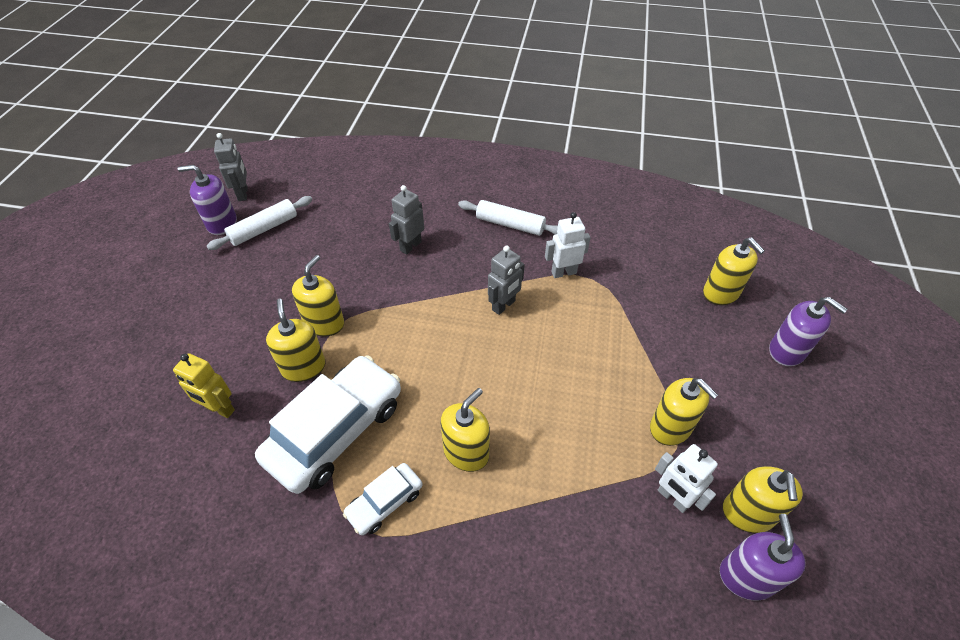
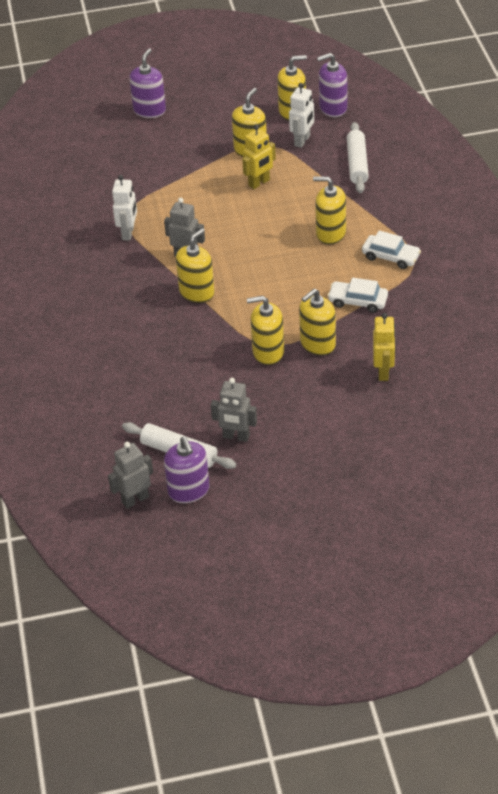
camera: 110 degrees left, 5 degrees down
(336, 431) = (358, 301): white car -> white car, size x0.49
(410, 246) = (146, 336): grey robot -> grey robot (236, 436)
(510, 224) = (82, 282): white rolling pin -> white rolling pin (357, 164)
(563, 272) = (128, 233): white robot -> white robot turned 135 degrees counterclockwise
(599, 413) = (259, 183): none -> yellow robot
(721, 293) = (106, 147): yellow soap dispenser -> yellow soap dispenser (197, 292)

